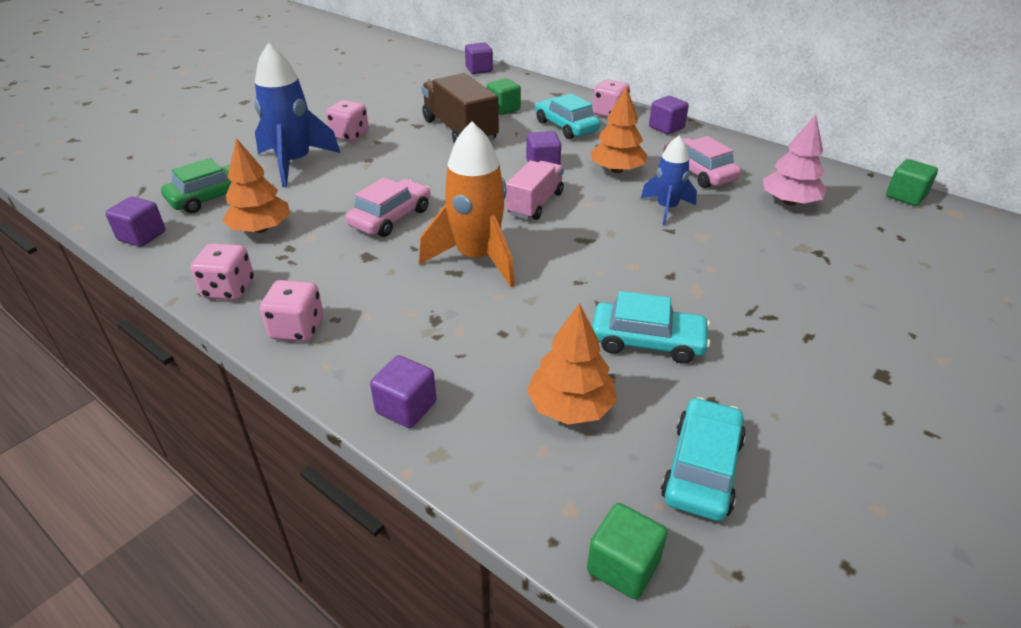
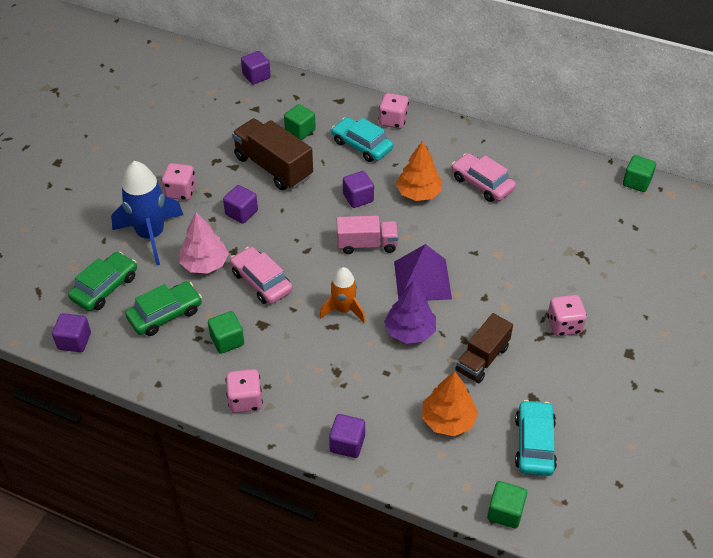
camera: 15 degrees left, 10 degrees up
(229, 289) = (176, 377): pink dice -> pink dice (564, 325)
(261, 229) = (165, 314): orange tree -> green car
(315, 264) = (227, 340): none -> green cube
(391, 217) = (261, 281): pink car -> pink car turned 60 degrees counterclockwise
(477, 258) = (344, 310): orange rocket -> orange rocket, size x0.60
(535, 204) = (367, 244): pink truck -> pink truck turned 75 degrees clockwise
(555, 294) = (410, 331): none -> purple tree
(591, 245) = (422, 280): none -> purple pyramid
(647, 341) = (482, 359): turquoise car -> brown truck
(666, 128) = (445, 132): purple cube -> purple cube (241, 213)
(666, 208) = (467, 230): blue rocket -> none
(789, 202) = (555, 205): pink tree -> pink tree (205, 264)

